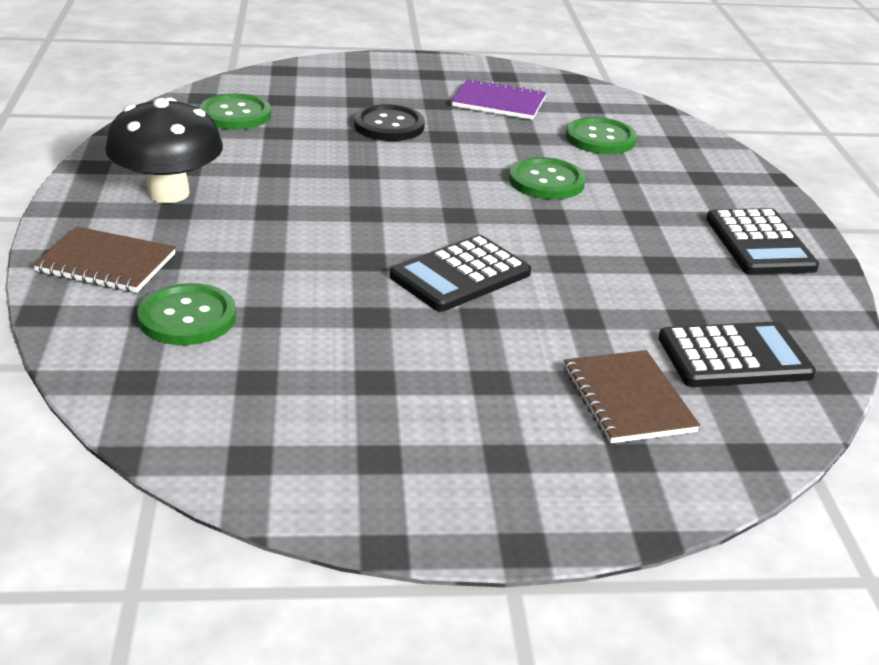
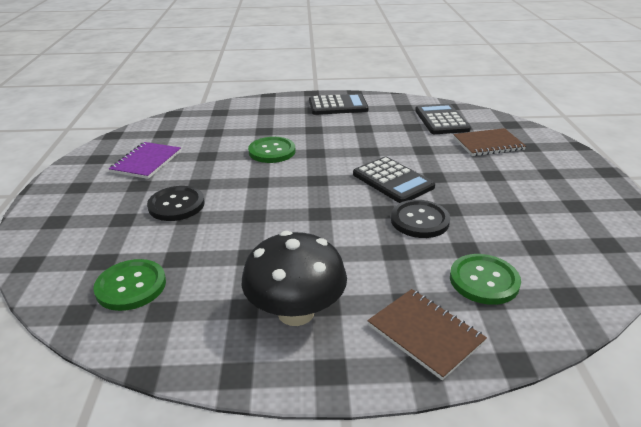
camera: 85 degrees left, 0 degrees up
(106, 263) = (425, 334): brown notebook -> brown notebook turned 60 degrees counterclockwise
(340, 286) = (419, 220): none -> black button
(600, 138) = (213, 133): green button -> none

